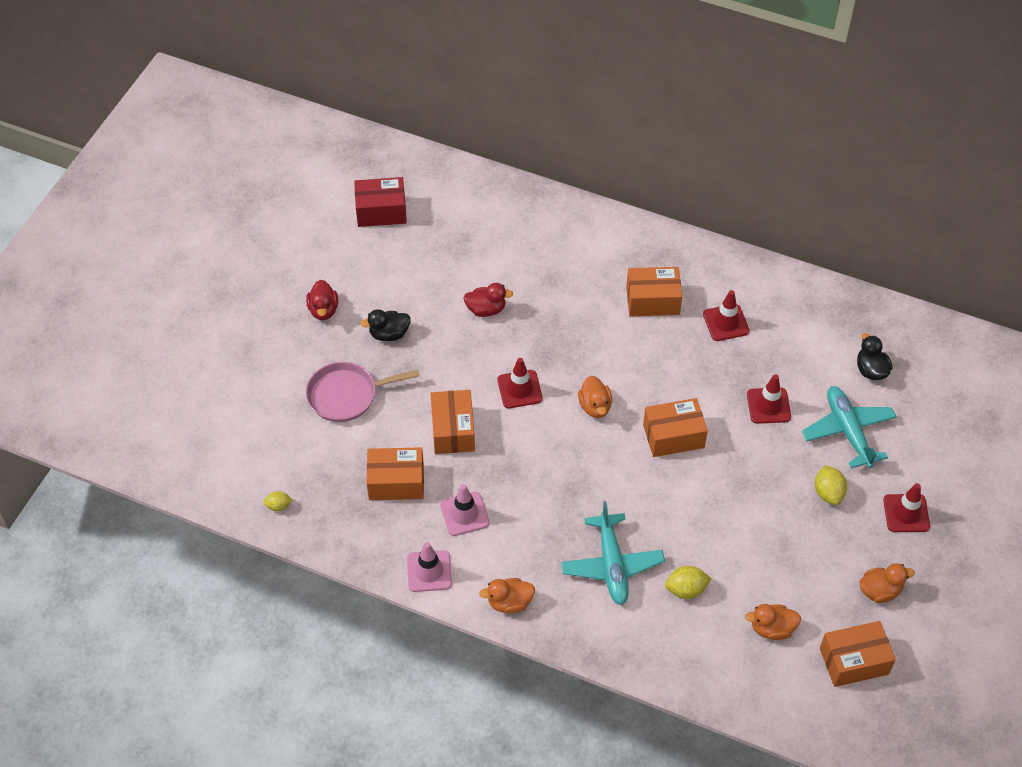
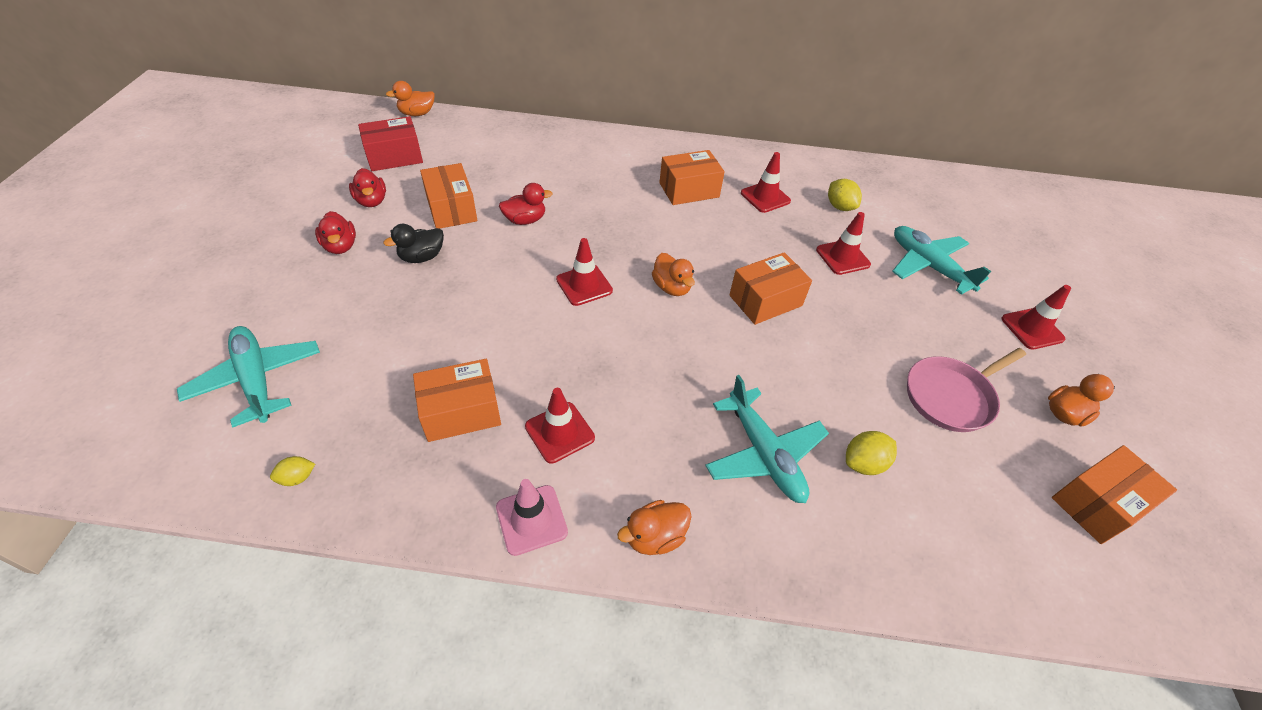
camera: 20 degrees left, 5 degrees down
(253, 424) = (256, 380): none -> turquoise plane
(346, 395) = (379, 325): pink pan -> pink pan (951, 396)
(354, 263) = (372, 201): none -> red duck
(453, 430) = (519, 339): orange box -> orange box (451, 209)
(464, 514) = (559, 432): pink traffic cone -> red traffic cone
(772, 629) = (985, 487): orange duck -> orange duck (417, 114)
(828, 493) = (947, 325): yellow lemon -> yellow lemon (839, 207)
(871, 370) = (914, 214): black duck -> none

